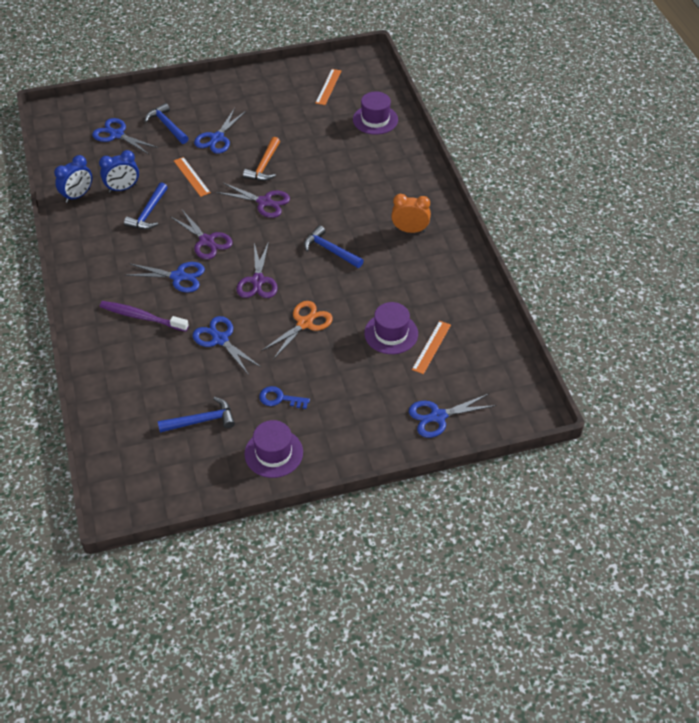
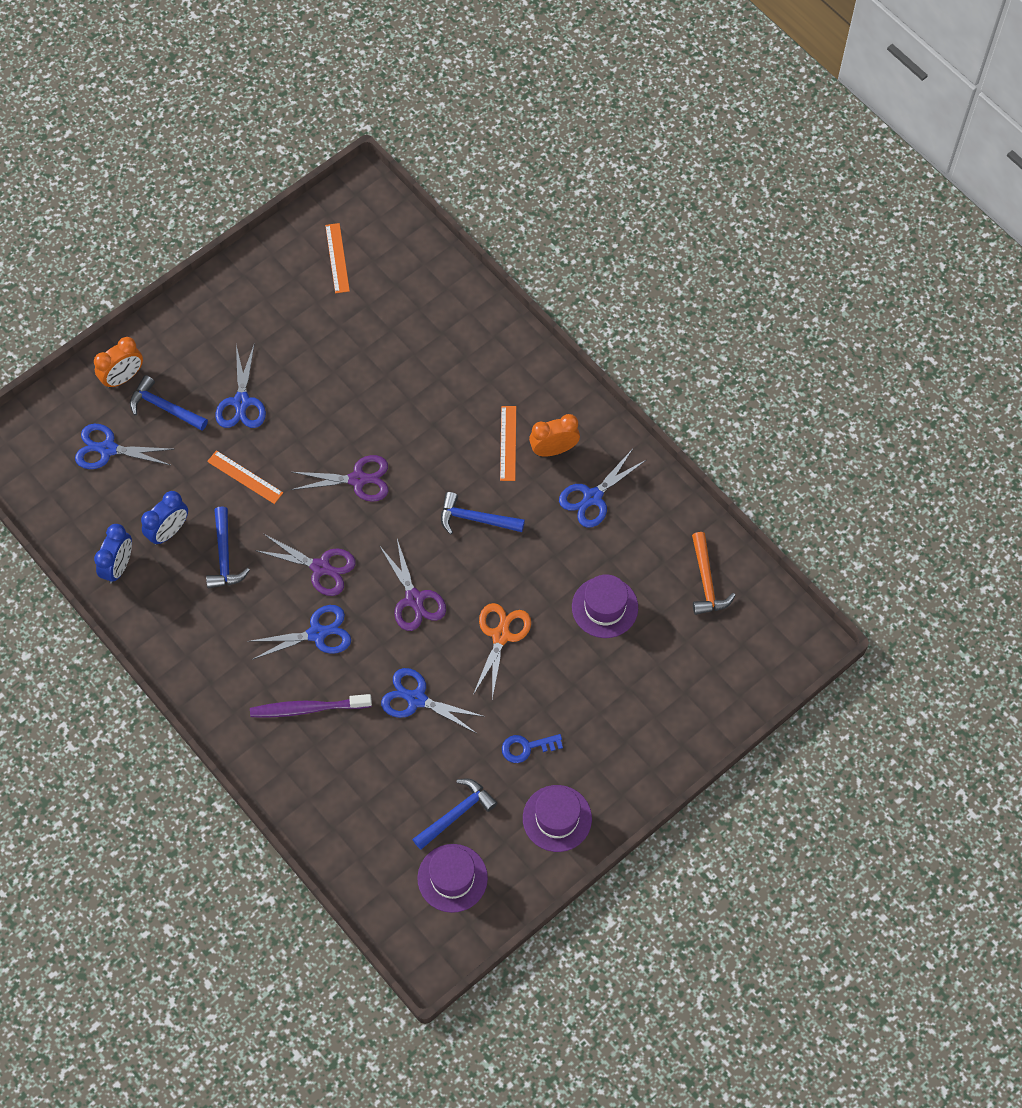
camera: 25 degrees left, 15 degrees up
(153, 103) = (123, 377): none -> orange clock
(264, 166) = (326, 422): orange hammer -> orange hammer (706, 581)
(375, 120) = (425, 290): purple hat -> purple hat (452, 878)
(431, 347) = (658, 606): orange ruler -> orange ruler (508, 443)
(438, 416) = (708, 694): blue scissors -> blue scissors (592, 497)

